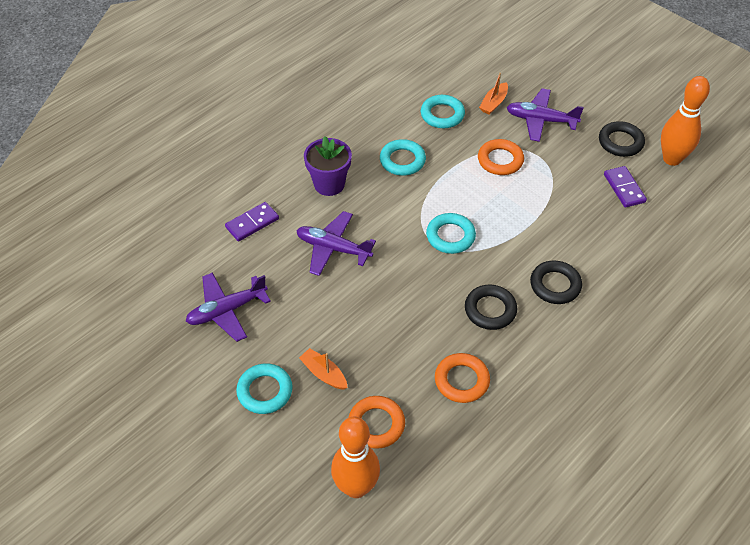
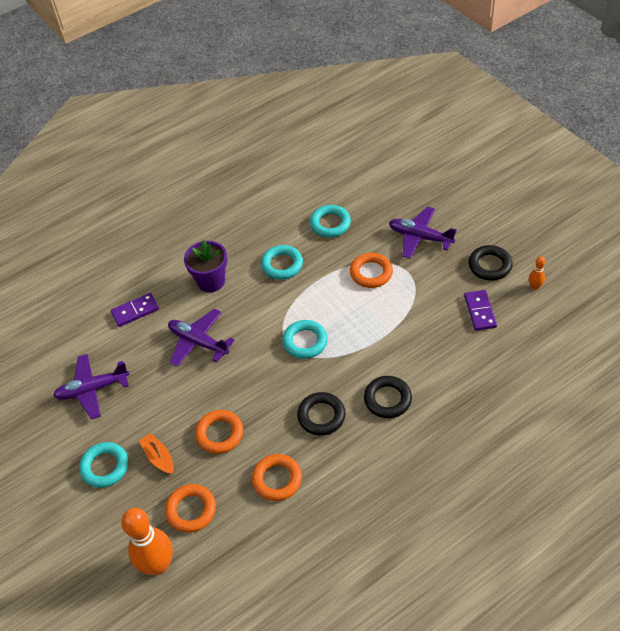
camera: 15 degrees right, 0 degrees up
(385, 341) = (219, 434): none -> orange ring
(493, 103) = (380, 216): orange boat -> none
(672, 159) = (534, 287): orange bowling pin -> orange bowling pin, size x0.45

